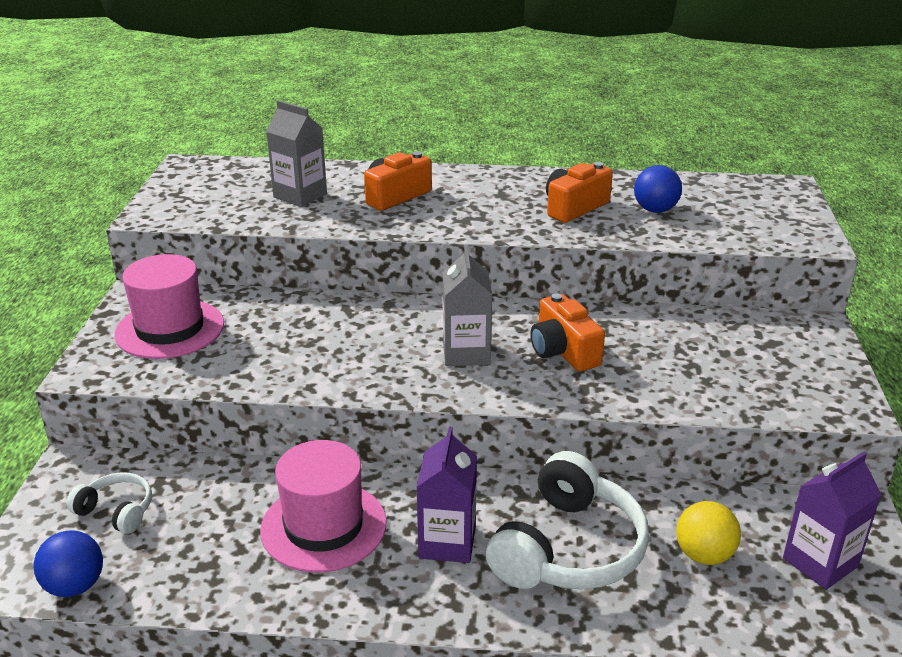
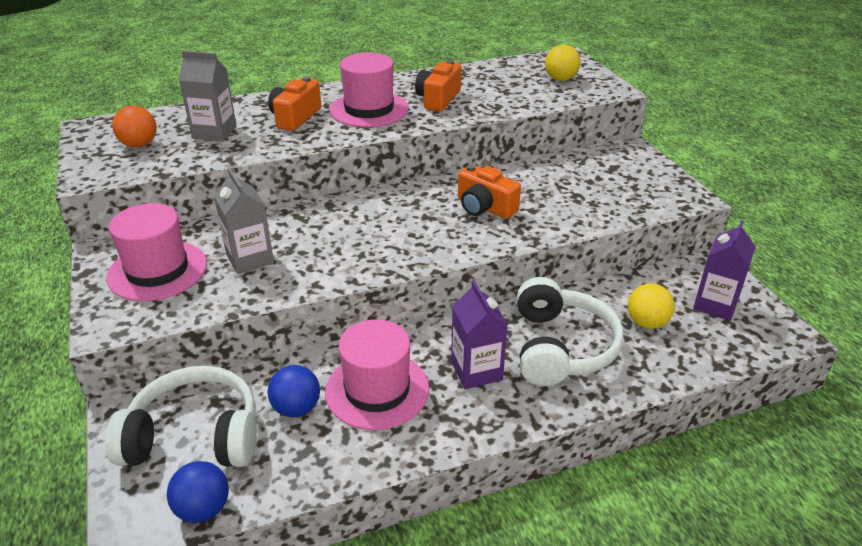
camera: 25 degrees left, 5 degrees up
(116, 511) = (195, 436): white headphones -> white headphones, size x1.97
(219, 193) = (139, 145): none -> orange ball
(466, 353) = (417, 226): grey carton -> grey carton (250, 259)
(483, 204) = (369, 109): none -> pink hat
(655, 210) = (495, 89): blue ball -> blue ball (296, 408)
(752, 214) = (560, 79): none -> yellow ball

